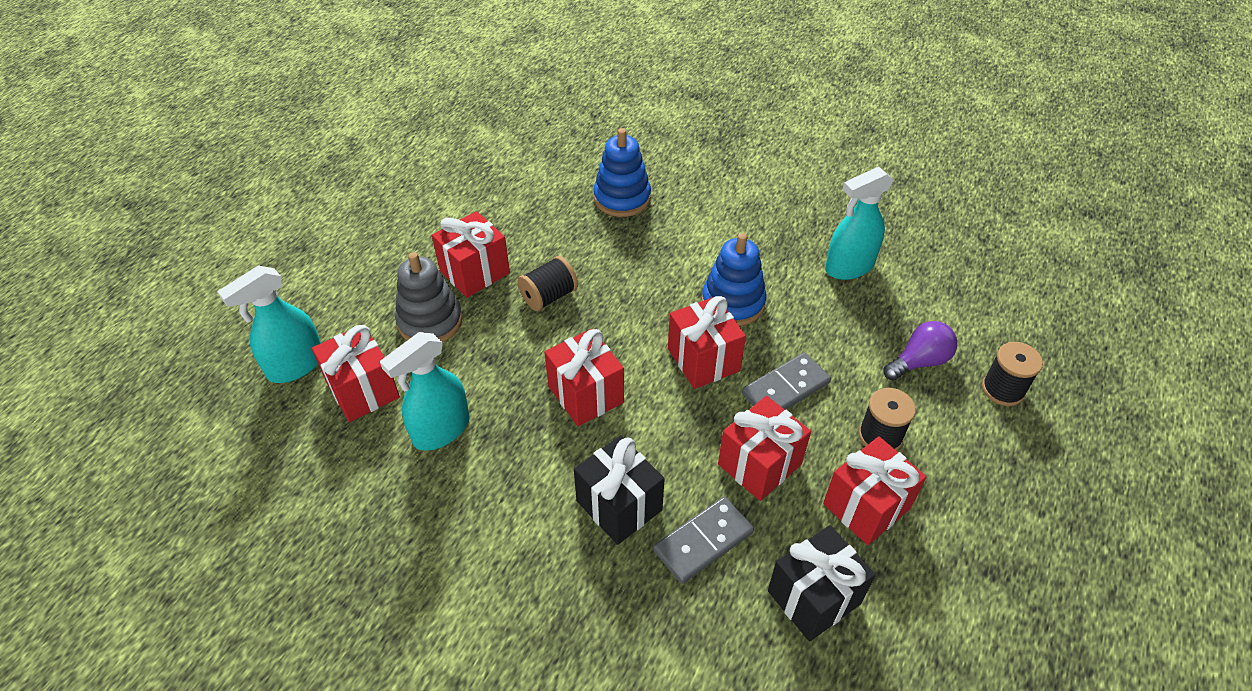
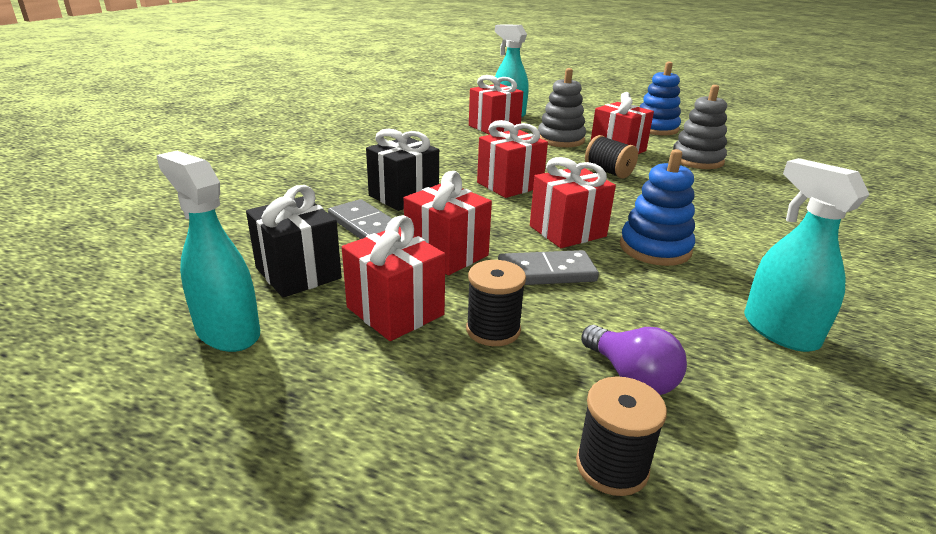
camera: 85 degrees right, 20 degrees down
(441, 430) = (466, 145): turquoise spray bottle -> turquoise spray bottle (227, 332)
(517, 212) = (697, 160): none -> grey stacking toy
(622, 198) = (760, 198): blue stacking toy -> blue stacking toy (656, 128)
(785, 388) = (546, 272): grey domino -> grey domino turned 60 degrees counterclockwise

